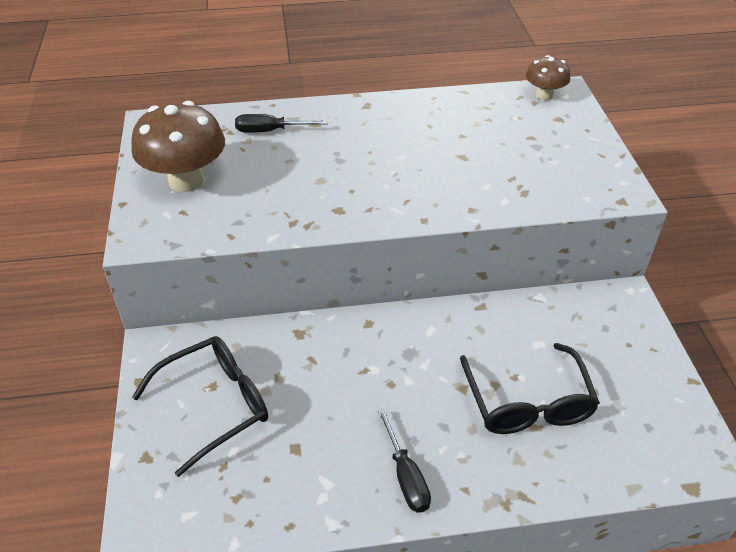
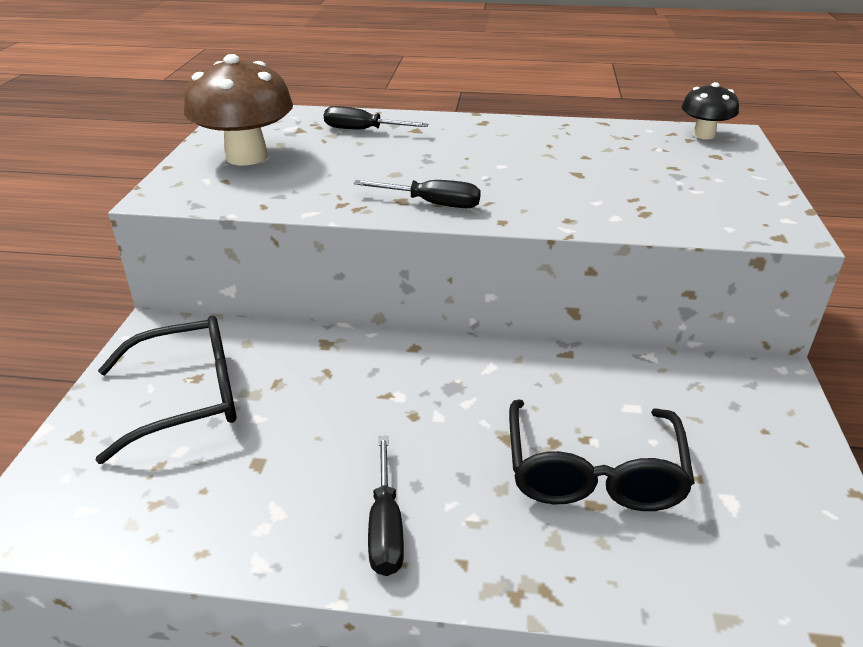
camera: 15 degrees right, 10 degrees down
(364, 210) = (432, 204): none -> black screwdriver
(544, 95) = (704, 135): brown mushroom -> black mushroom

